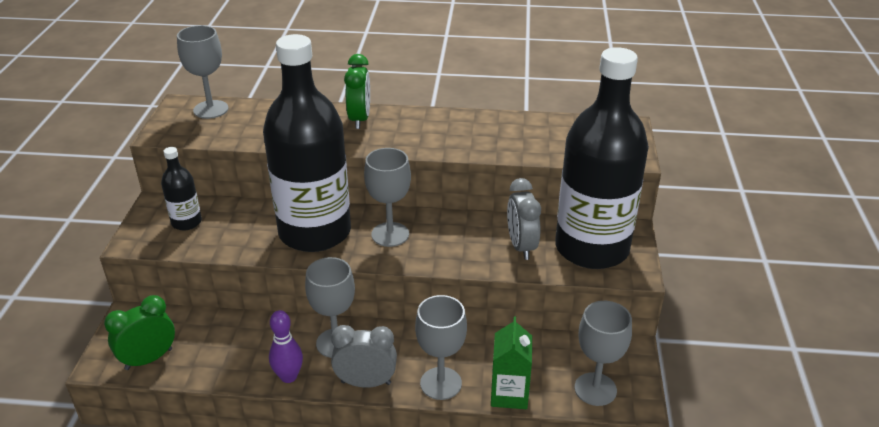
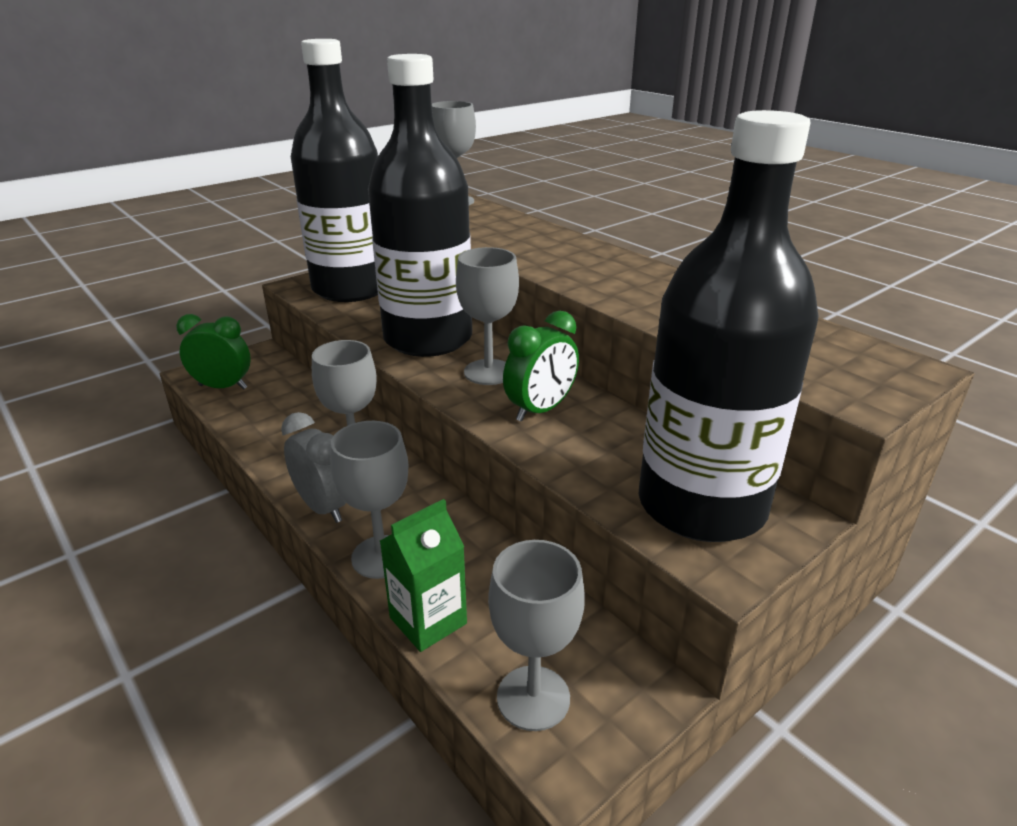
camera: 45 degrees right, 5 degrees down
(186, 222) = (351, 289): black bottle -> black bottle, size x2.37
(288, 377) = (279, 460): purple bowling pin -> none
(359, 119) = (566, 246): green clock -> green clock (540, 410)
(521, 246) = (609, 453): grey clock -> none

